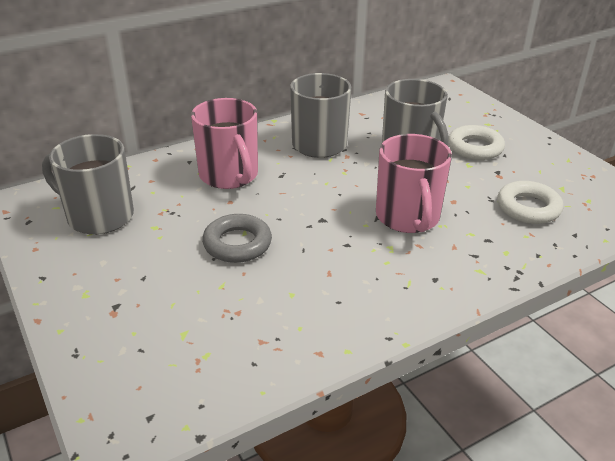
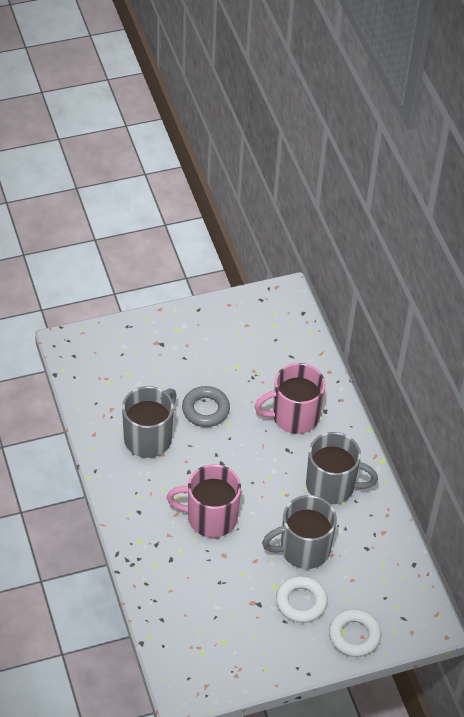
camera: 100 degrees right, 15 degrees up
(99, 216) = (257, 336): grey mug -> grey mug (149, 438)
(528, 208) = (202, 603): white ring -> white ring (354, 635)

